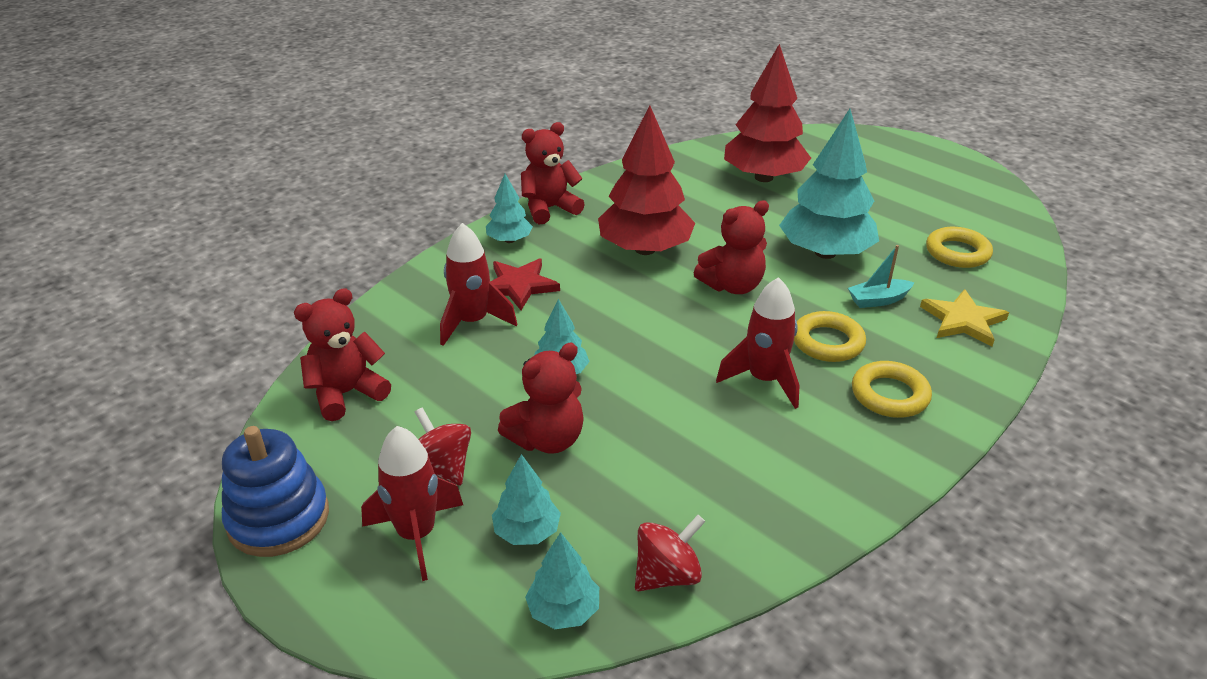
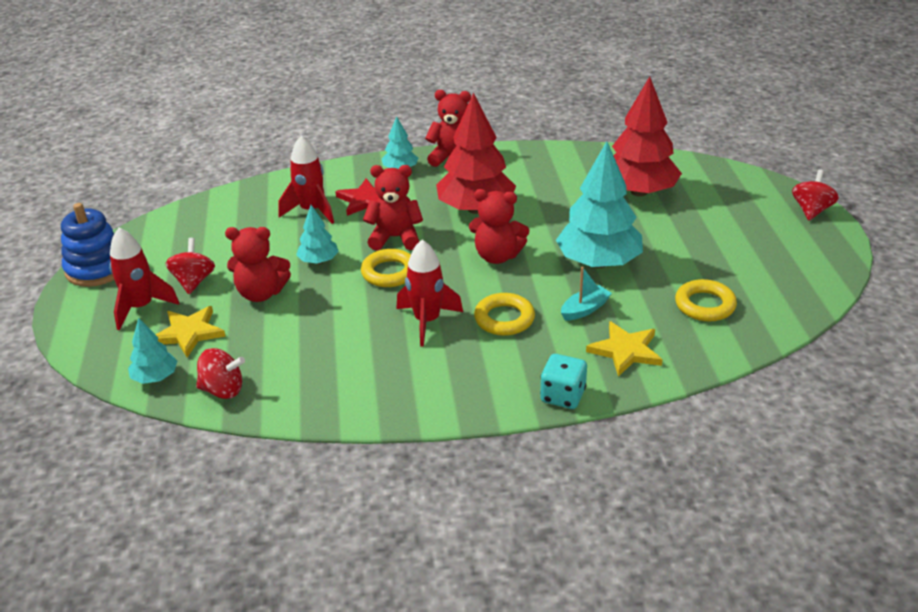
camera: 40 degrees right, 0 degrees up
(346, 393) = (200, 222): red teddy bear -> red teddy bear (395, 238)
(527, 532) = (189, 333): turquoise tree -> yellow star
(878, 300) = (585, 309): turquoise boat -> turquoise boat turned 120 degrees clockwise
(889, 395) = (493, 369): yellow ring -> yellow ring (389, 272)
(911, 144) = (811, 210): none -> red spinning top
(980, 388) = (563, 396): none -> turquoise dice

